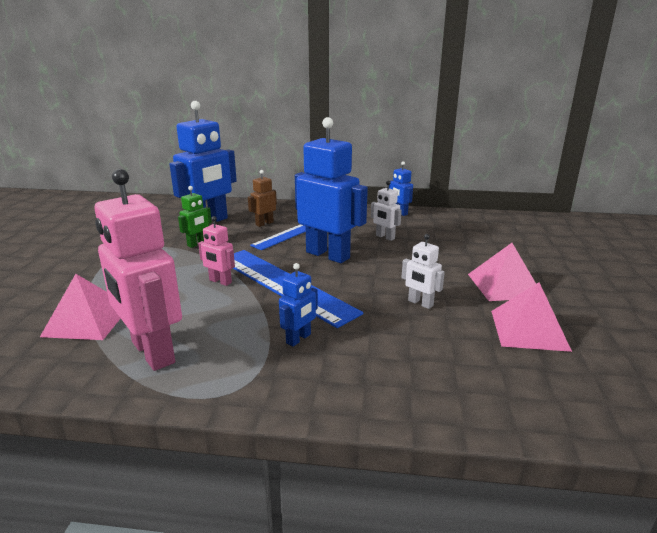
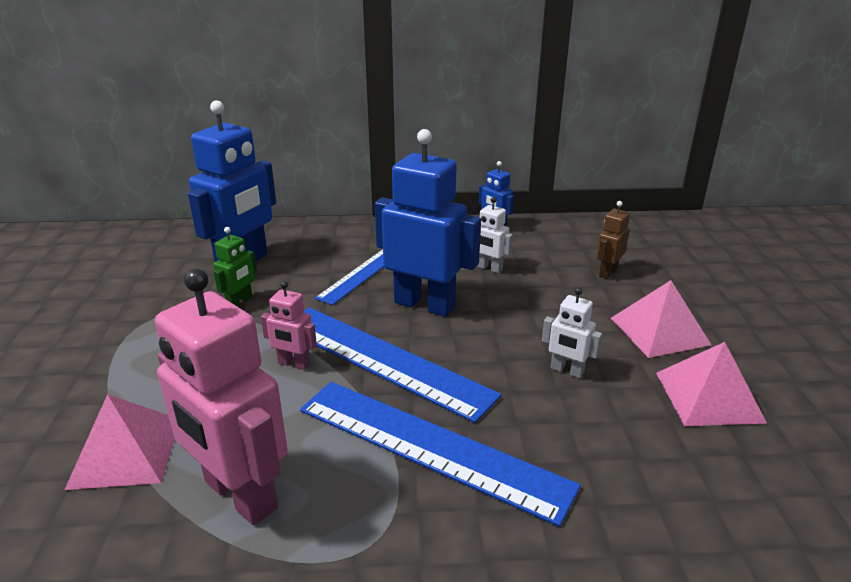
camera: 10 degrees left, 5 degrees up
(264, 223) = (321, 259): brown robot -> brown robot (607, 272)
(299, 339) = (431, 446): blue robot -> blue ruler

